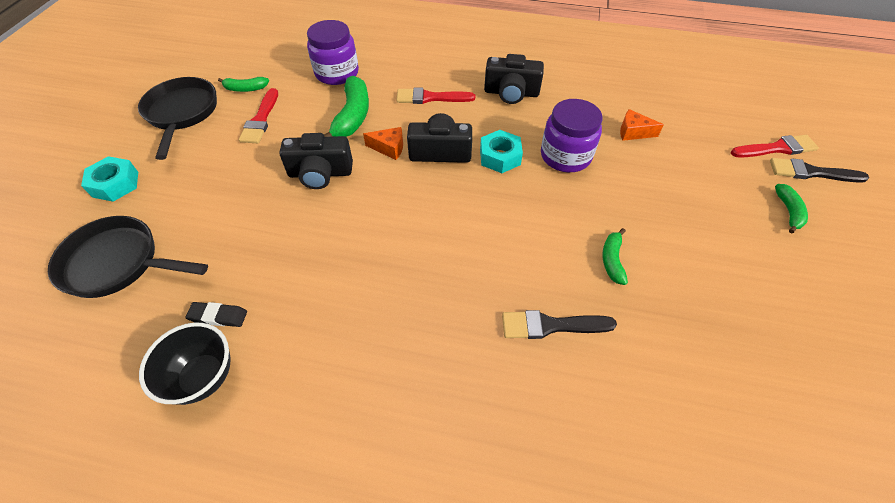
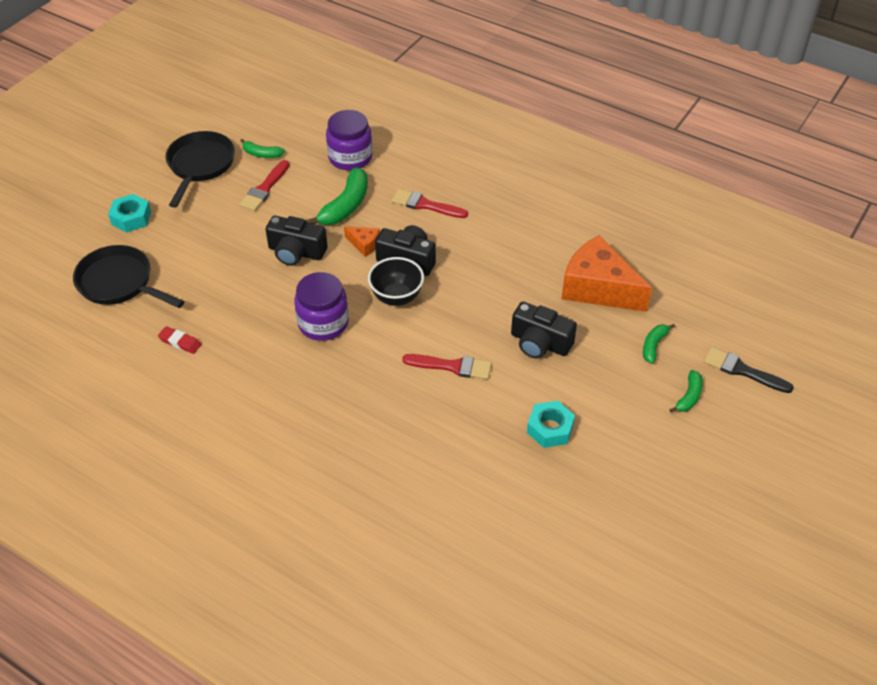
camera: 20 degrees right, 5 degrees down
(204, 377) = (158, 379): black bowl -> black bowl (396, 297)
(218, 316) = (180, 342): black eraser -> red eraser
(500, 157) = (458, 278): turquoise nut -> turquoise nut (550, 429)
(511, 93) = (505, 219): black camera -> black camera (540, 343)
(551, 325) = (420, 420): black brush -> none
(565, 156) = (518, 293): purple jar -> purple jar (323, 323)
(612, 260) = (500, 389): green banana -> green banana (653, 346)
(633, 132) = (598, 288): orange cheese -> orange cheese, size x2.27
(776, 148) = (728, 340): red brush -> red brush (452, 366)

